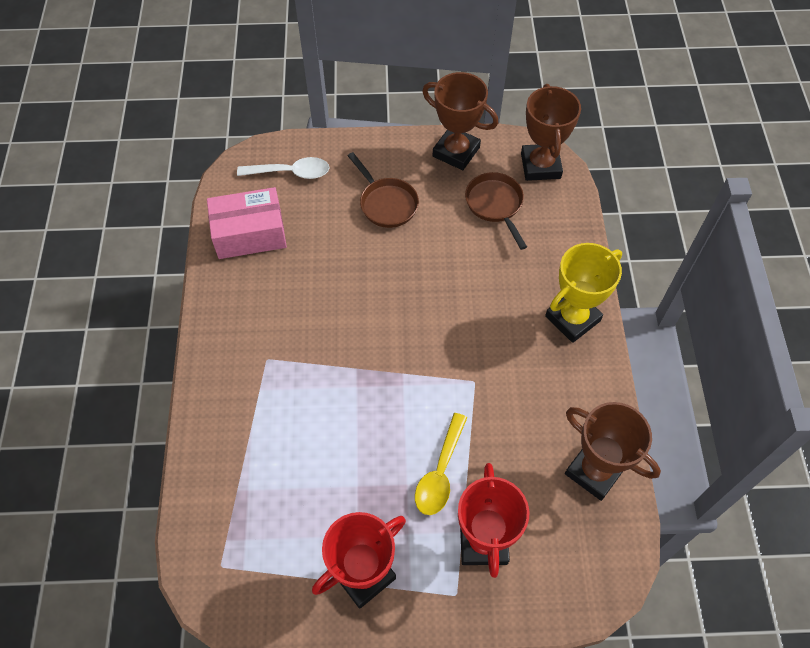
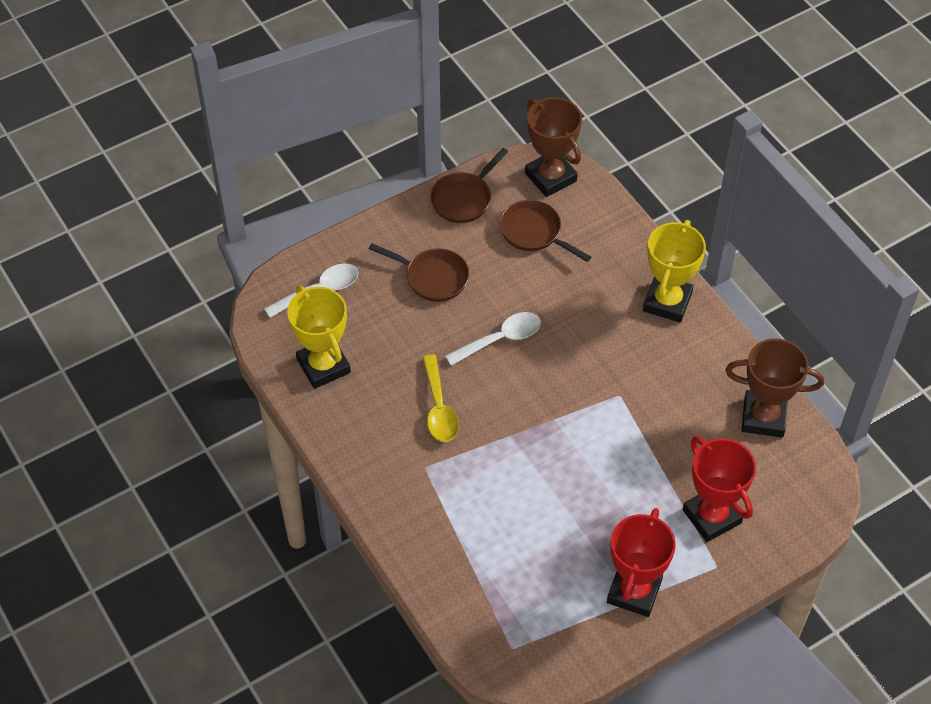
camera: 30 degrees left, 5 degrees down
(250, 234) = (323, 366): pink box -> yellow trophy
(405, 281) = (500, 339): none -> white spoon
(440, 472) = (641, 482): yellow spoon -> yellow spoon (439, 408)
(456, 152) = (464, 199): brown trophy -> brown pan

